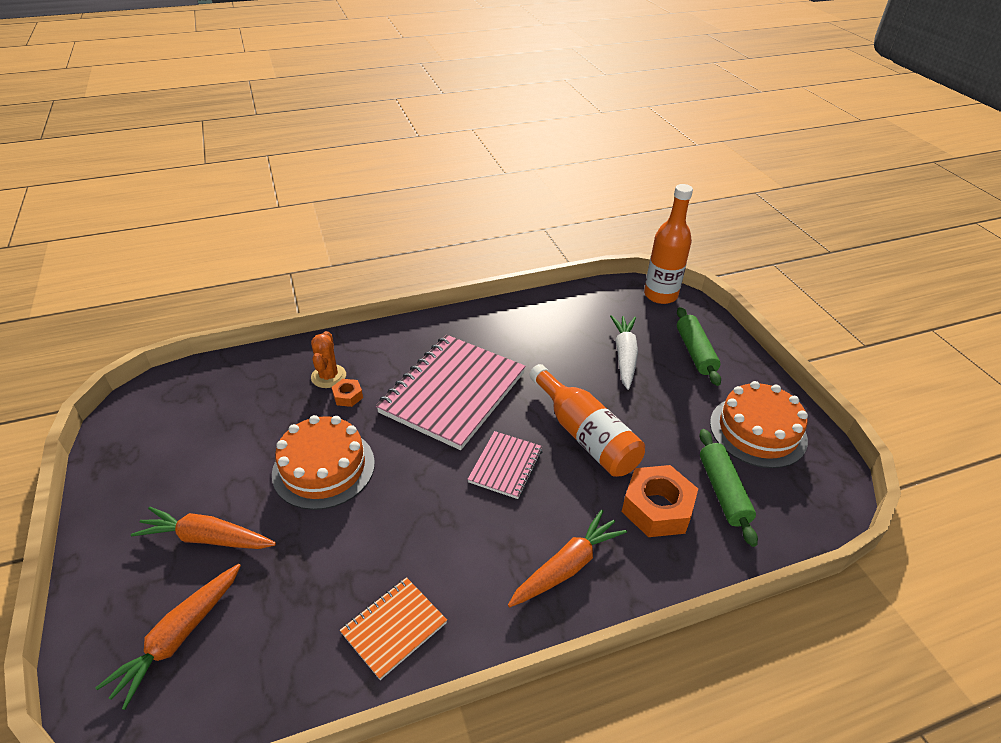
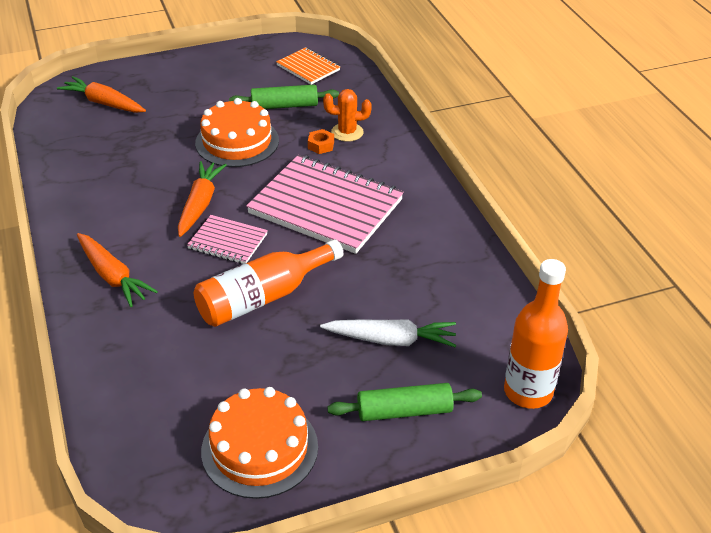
camera: 90 degrees right, 0 degrees up
(207, 538) = (178, 100): orange carrot -> orange carrot (200, 204)
(394, 628) = (84, 188): orange notebook -> orange notebook (308, 68)
(657, 508) = (163, 342): orange nut -> none
(723, 491) = (175, 397): green rolling pin -> green rolling pin (284, 106)

